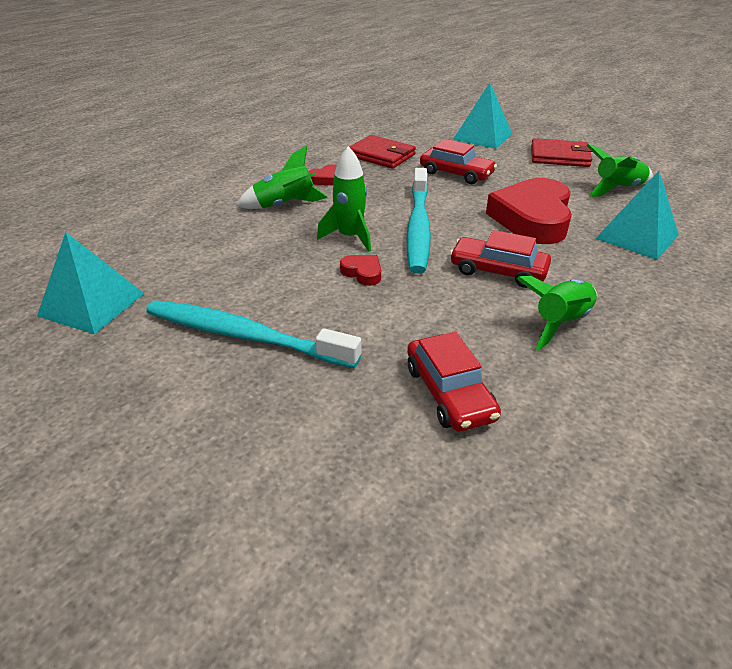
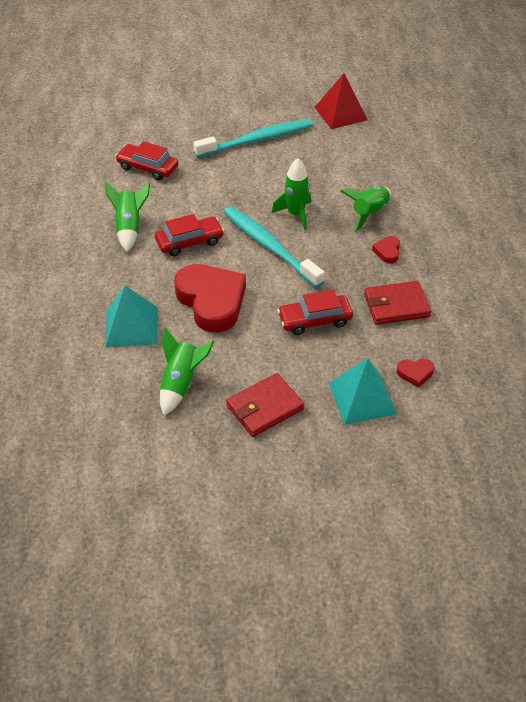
camera: 135 degrees right, 10 degrees up
(92, 304) = (340, 113): turquoise pyramid -> red pyramid
(362, 273) = (255, 197): red heart -> red heart (415, 373)

